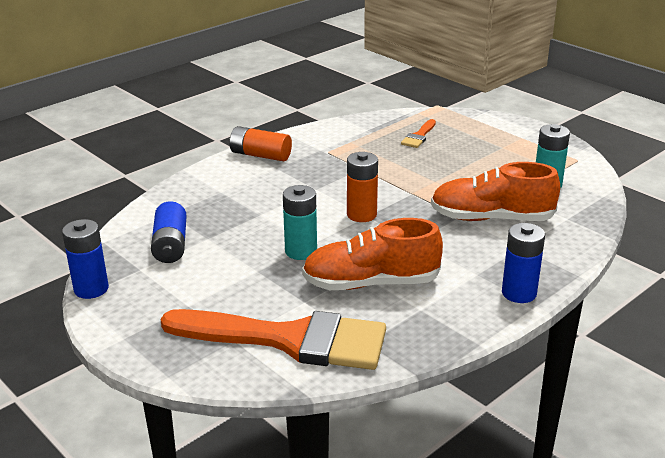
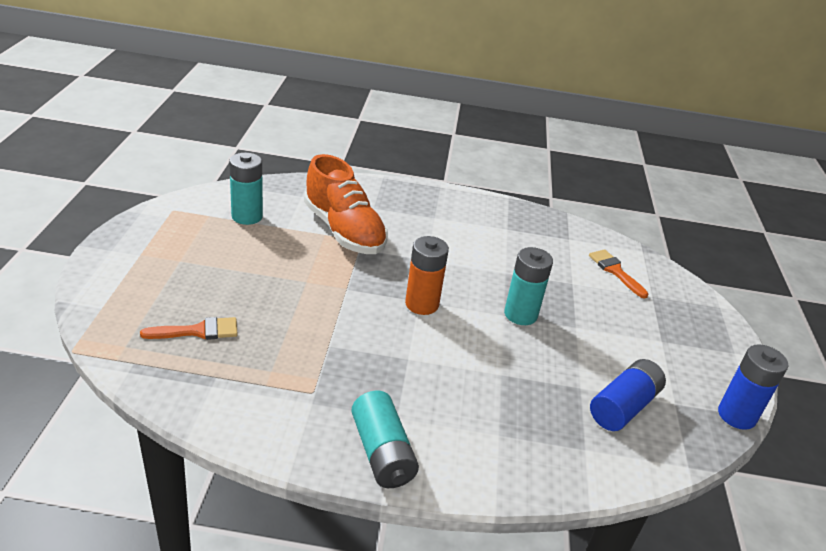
camera: 135 degrees left, 5 degrees up
(260, 155) = (382, 452): orange battery -> turquoise battery
(289, 339) = (615, 271): orange brush -> orange brush, size x0.40
(371, 283) = (510, 260): orange shoe -> none
(519, 293) = (436, 195): blue battery -> none

